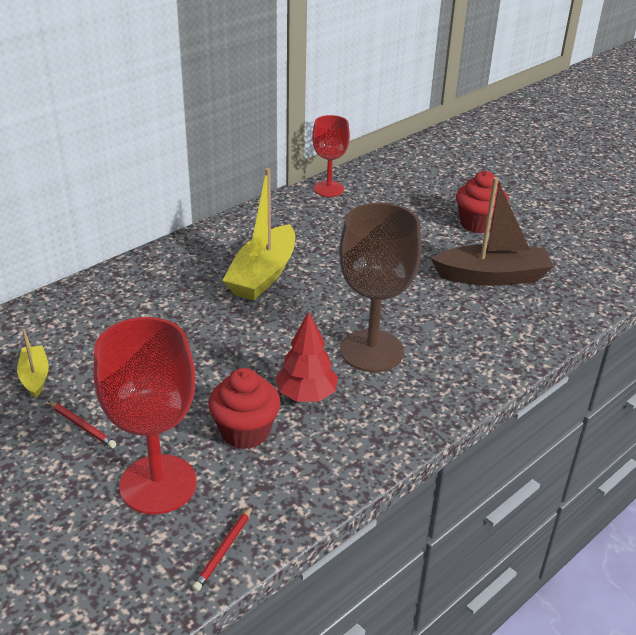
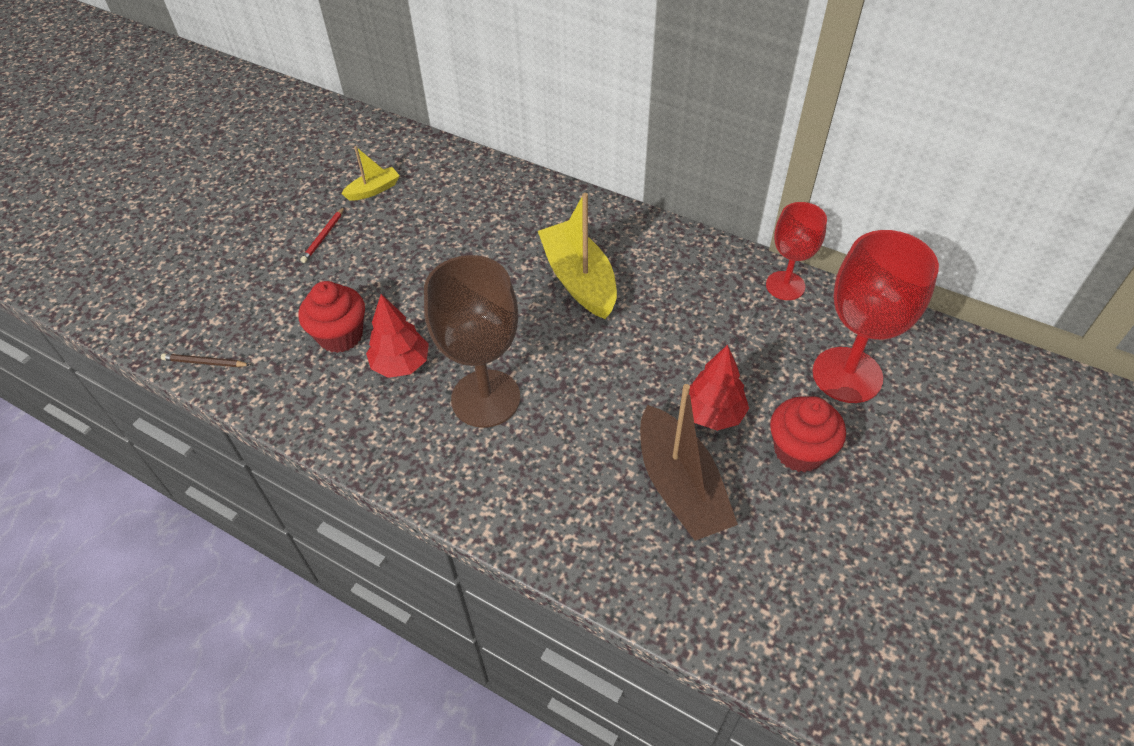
camera: 75 degrees right, 15 degrees up
(158, 484) = (268, 302): red goblet -> red goblet (847, 375)
(224, 550) = (205, 362): red pencil -> brown pencil
(263, 275) = (579, 280): yellow boat -> yellow boat turned 60 degrees clockwise
(433, 248) = (712, 414): none -> red tree

